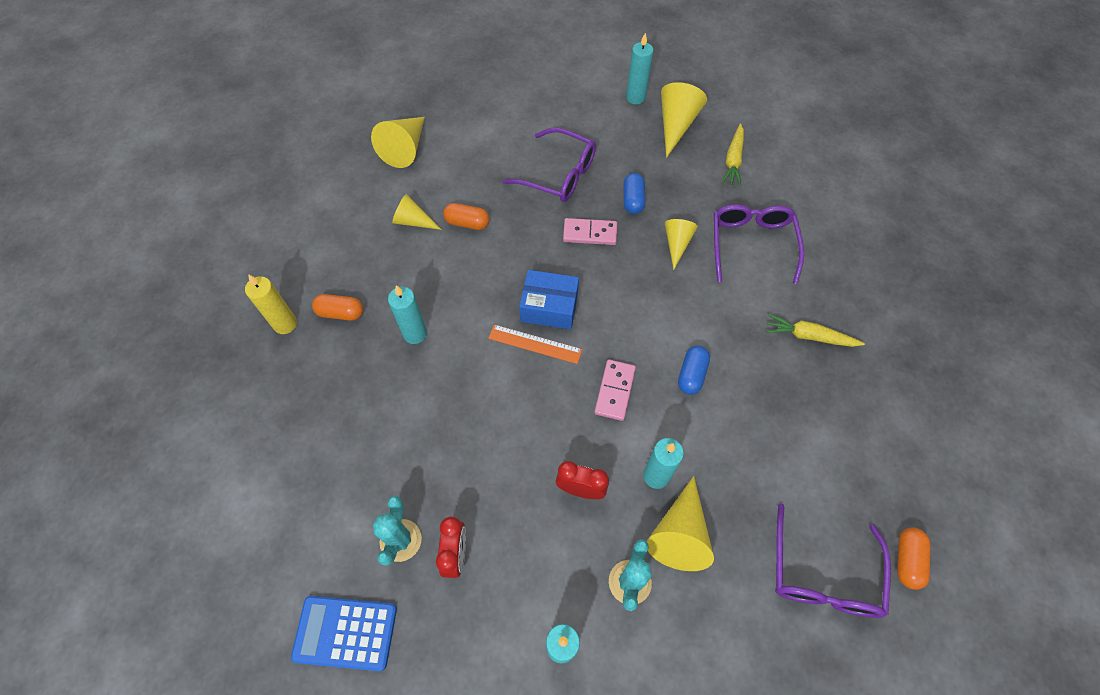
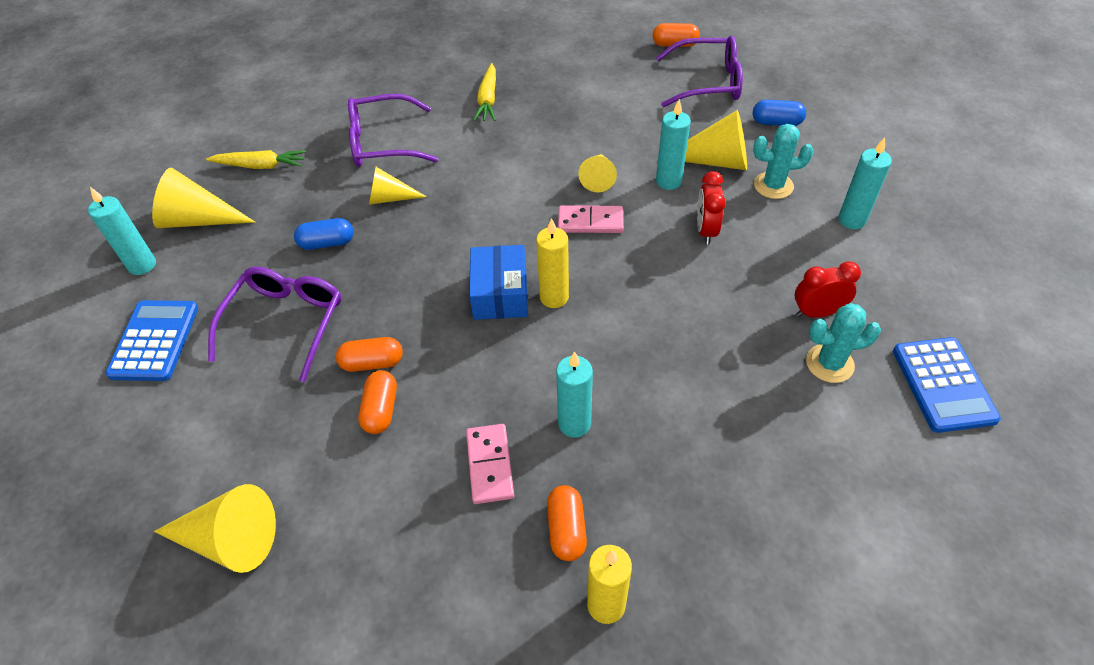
camera: 100 degrees left, 10 degrees down
(413, 221) = (384, 482): yellow cone -> yellow cone (598, 178)
(508, 221) = (372, 363): none -> orange capsule
(535, 344) = (554, 297): orange ruler -> yellow candle
(563, 108) = (155, 341): none -> blue calculator
(590, 233) = (383, 275): pink domino -> pink domino (489, 465)
(691, 375) = (553, 170): blue capsule -> blue capsule (776, 122)

